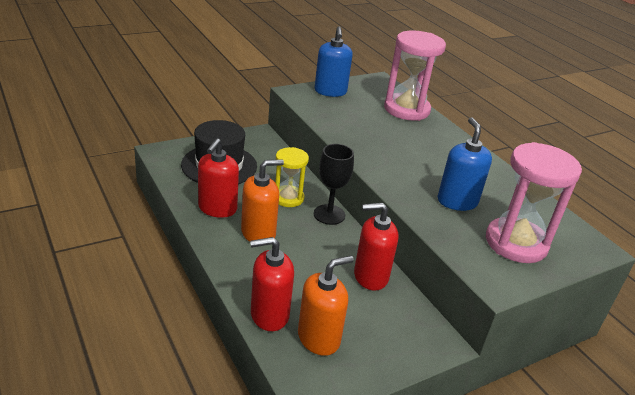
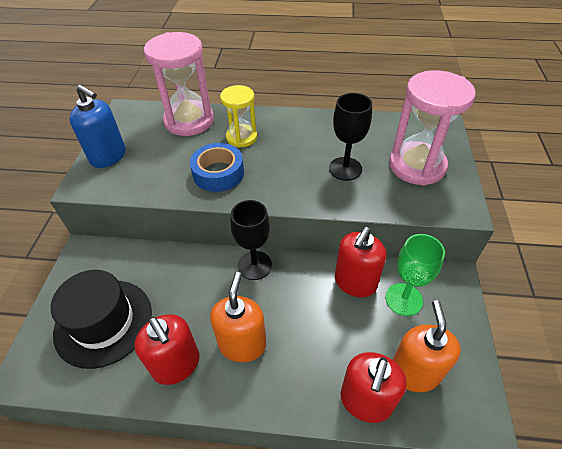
camera: 50 degrees left, 15 degrees up
(288, 198) = (207, 286): yellow hourglass -> yellow hourglass (241, 137)
(372, 141) = (218, 173): none -> blue tape
(384, 312) = (403, 299): none -> green goblet
(457, 201) = (345, 169): blue soap dispenser -> black goblet

